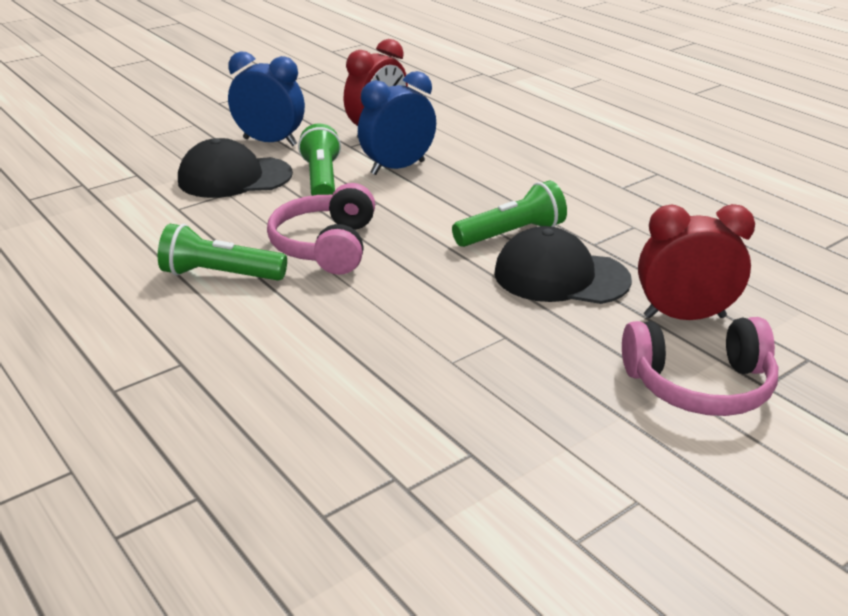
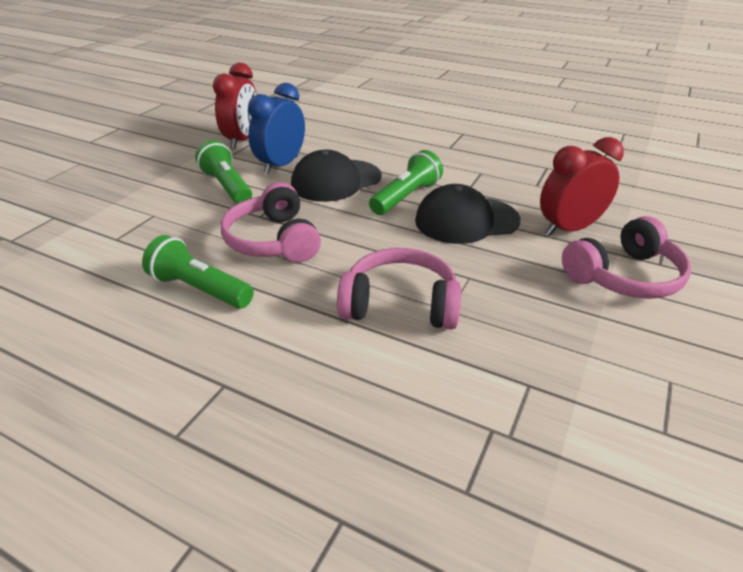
camera: 25 degrees left, 5 degrees up
(220, 275) = (199, 289): green flashlight -> green flashlight turned 45 degrees clockwise
(234, 177) = (150, 200): black cap -> black cap (336, 181)
(270, 142) = (160, 165): blue clock -> none
(404, 342) = (400, 304): none -> pink headphones

